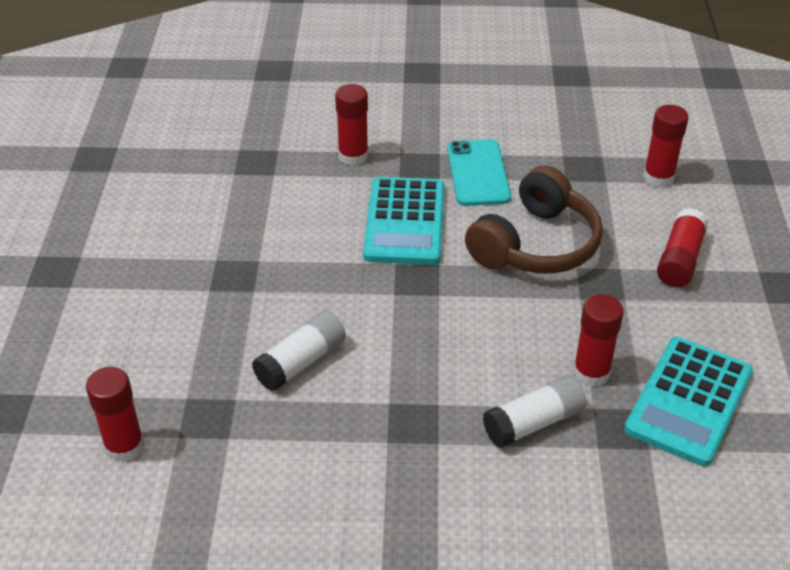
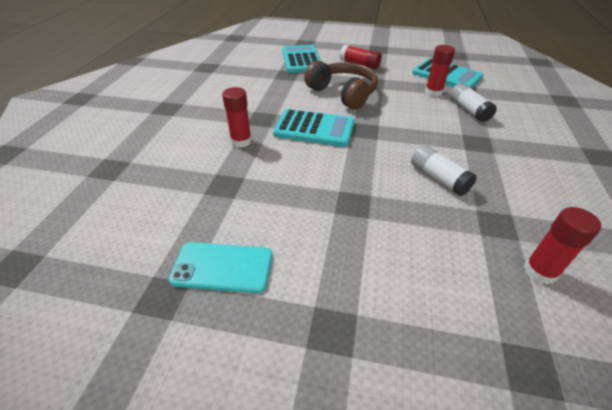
camera: 80 degrees left, 0 degrees up
(478, 173) = (278, 102): turquoise phone -> turquoise phone (222, 267)
(658, 177) = (301, 60): red glue stick -> turquoise calculator

